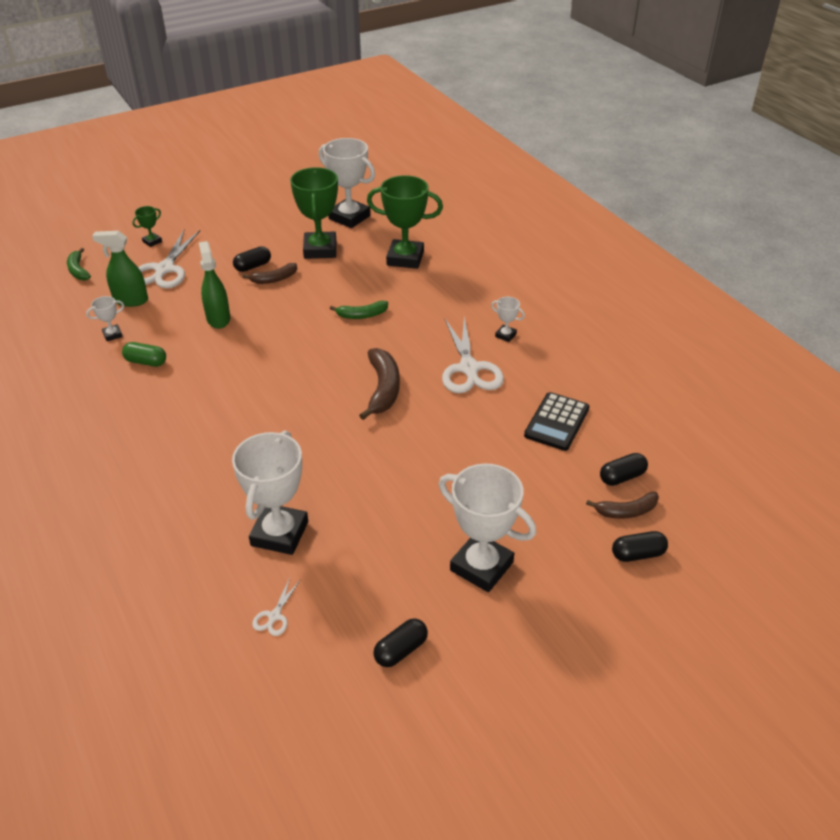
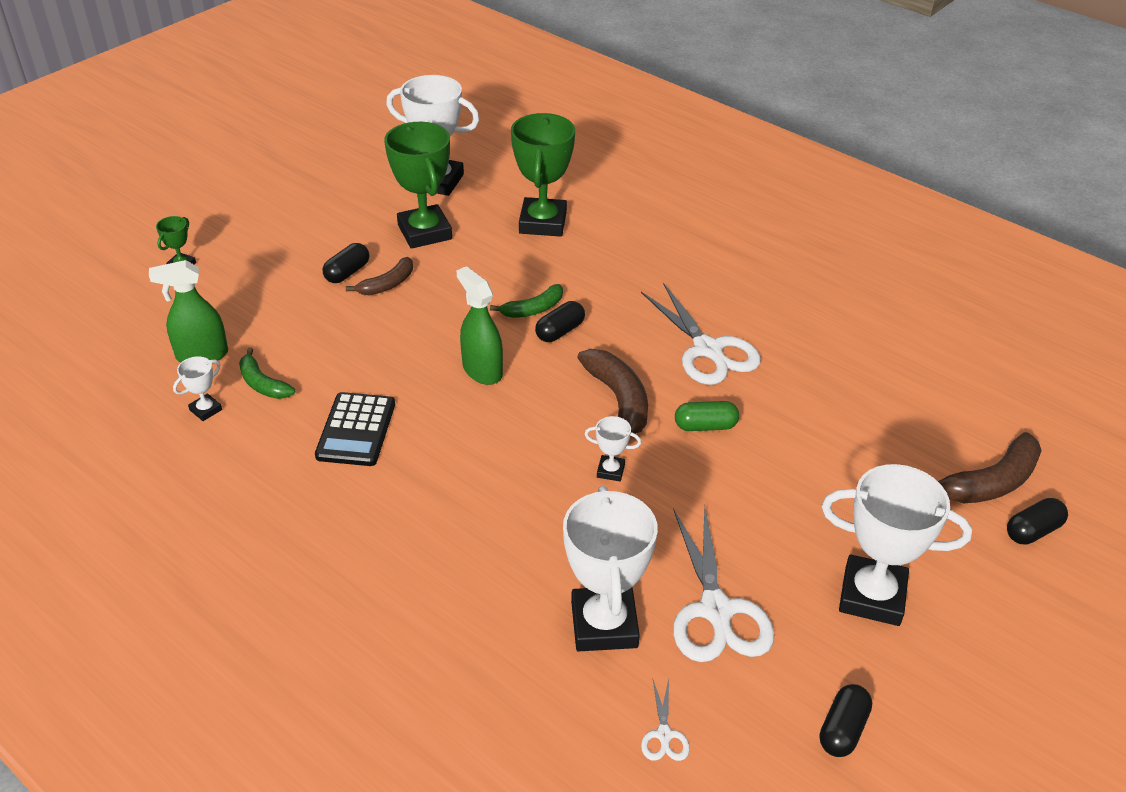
camera: 20 degrees left, 0 degrees up
(78, 270) = (96, 328): green banana -> green banana (263, 384)
(146, 362) = (278, 437): green capsule -> green capsule (705, 426)
(165, 269) = (224, 301): white scissors -> white scissors (716, 610)
(218, 319) = (344, 355): green spray bottle -> green spray bottle (482, 370)
(405, 258) = (543, 223): green trophy -> green trophy turned 75 degrees counterclockwise
(505, 335) = (725, 297): white trophy -> white trophy (610, 471)
(557, 422) = (850, 393): black calculator -> black calculator (356, 430)
(622, 477) = (961, 442): black capsule -> black capsule (560, 331)
(626, 511) = (990, 482): brown banana -> brown banana, size x1.58

